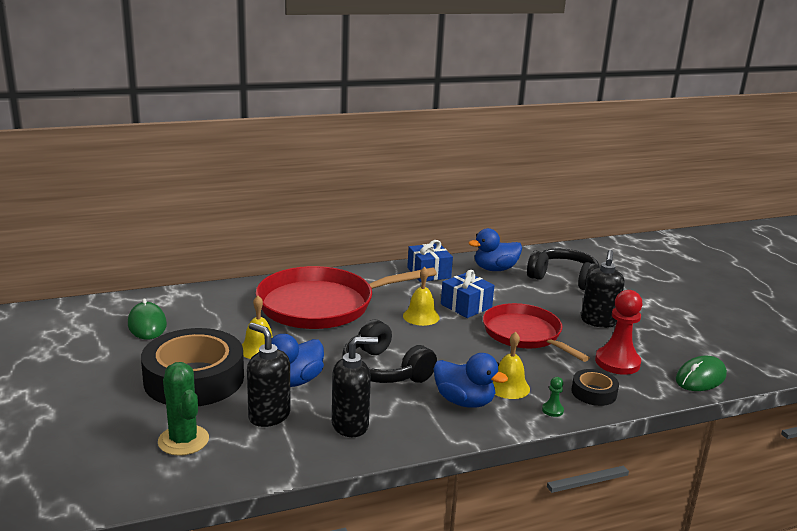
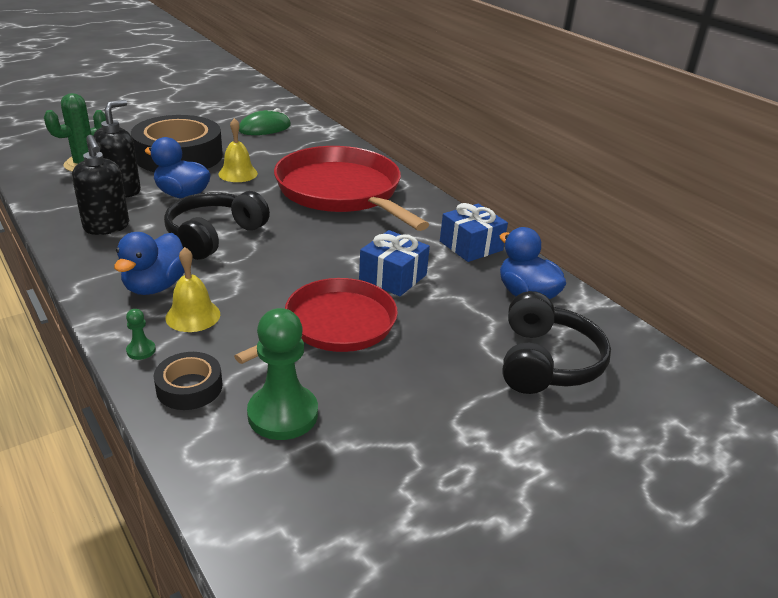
camera: 75 degrees right, 10 degrees up
(421, 316) = (346, 248): yellow bell -> none
(598, 322) = (410, 397): black soap dispenser -> none
(617, 362) = (283, 414): red pawn -> green pawn
(700, 377) = (259, 518): green mouse -> none

